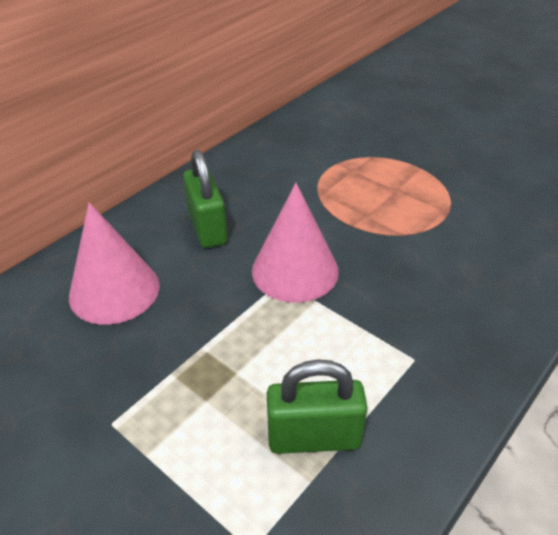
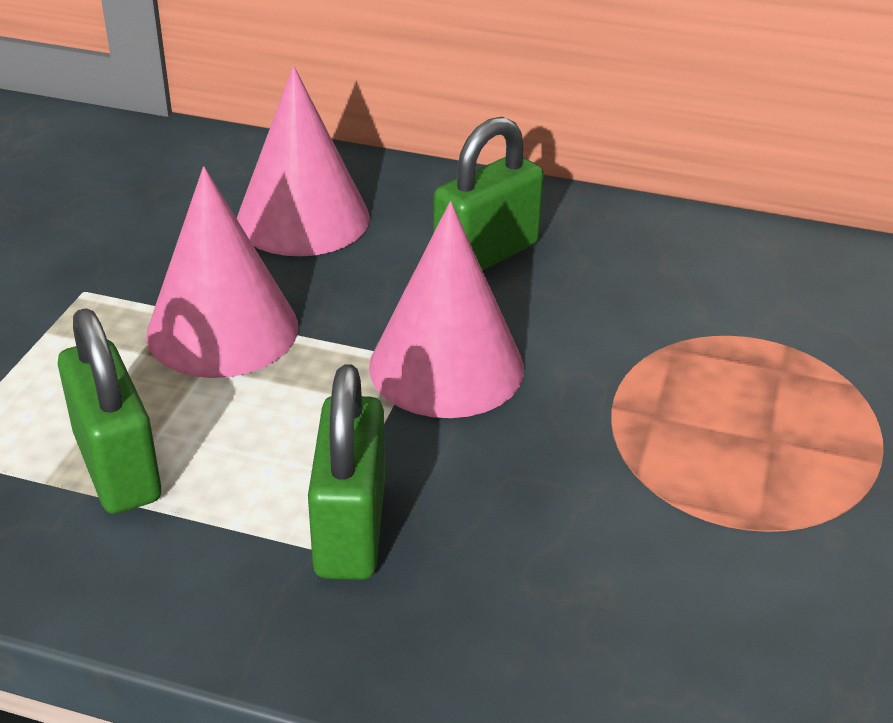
camera: 65 degrees right, 5 degrees down
(206, 356) = (222, 330): none -> pink cone
(405, 342) = (350, 528): none -> green padlock

